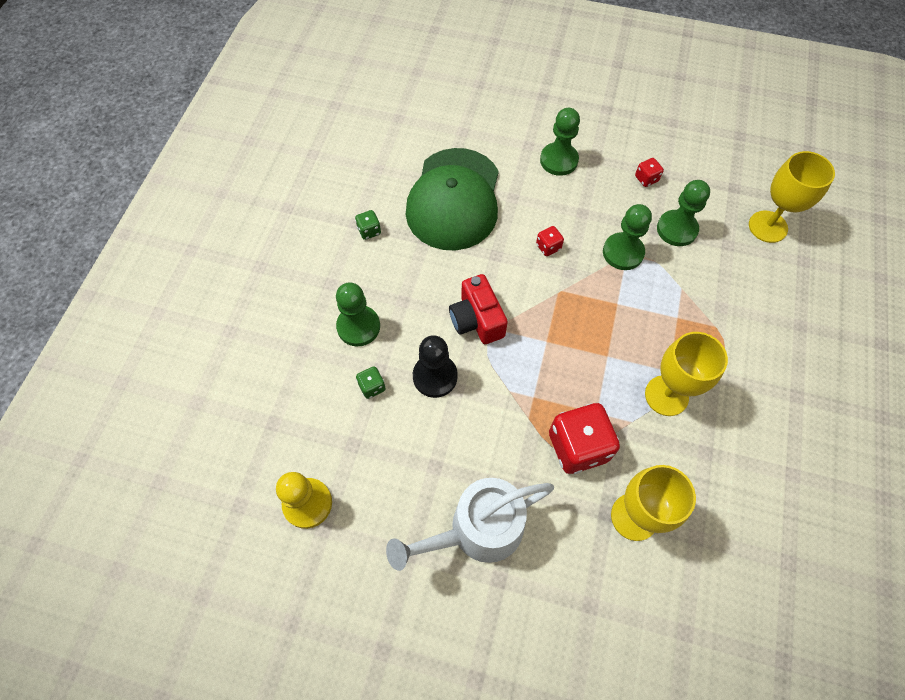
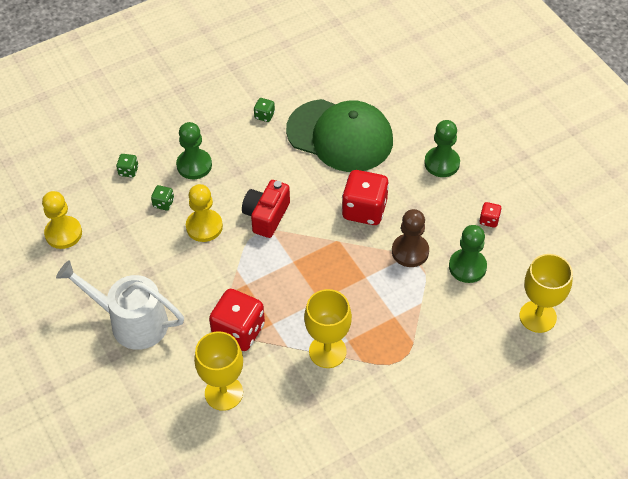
camera: 45 degrees right, 10 degrees down
(301, 384) = (128, 171): none -> green dice
(435, 376) = (204, 226): black pawn -> yellow pawn
(454, 199) = (340, 136): green cap -> green cap turned 120 degrees counterclockwise
(548, 247) = (364, 210): red dice -> red dice, size x2.19
(623, 252) = (410, 251): green pawn -> brown pawn

